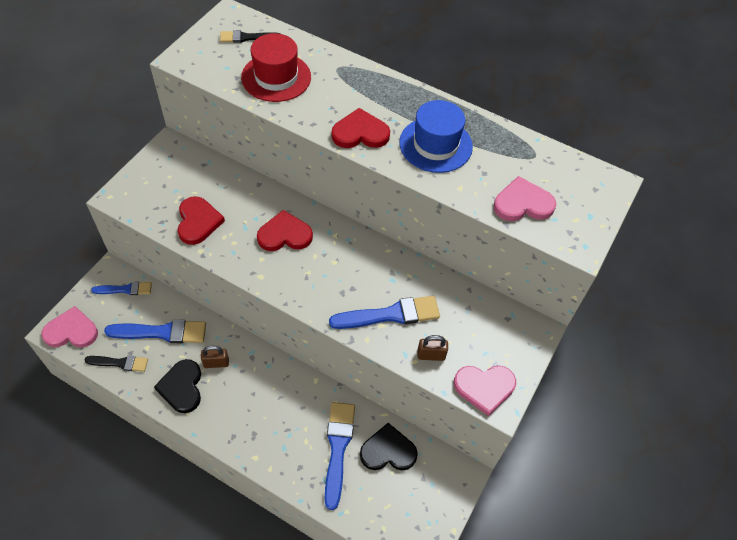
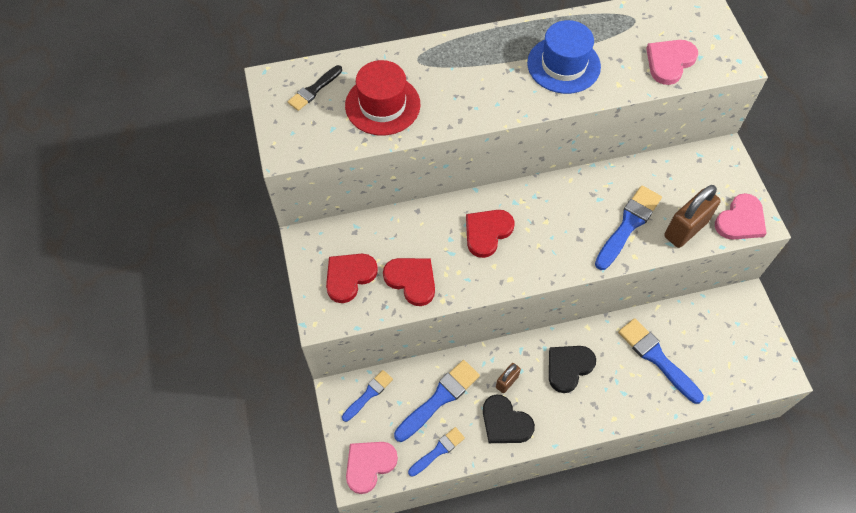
camera: 40 degrees left, 5 degrees up
(119, 363) = (438, 451): black brush -> blue brush
(360, 133) = (502, 99): red heart -> red heart (349, 277)
(388, 451) = (688, 328): black heart -> black heart (568, 367)
(431, 355) = (685, 229): brown padlock -> brown padlock, size x1.86

